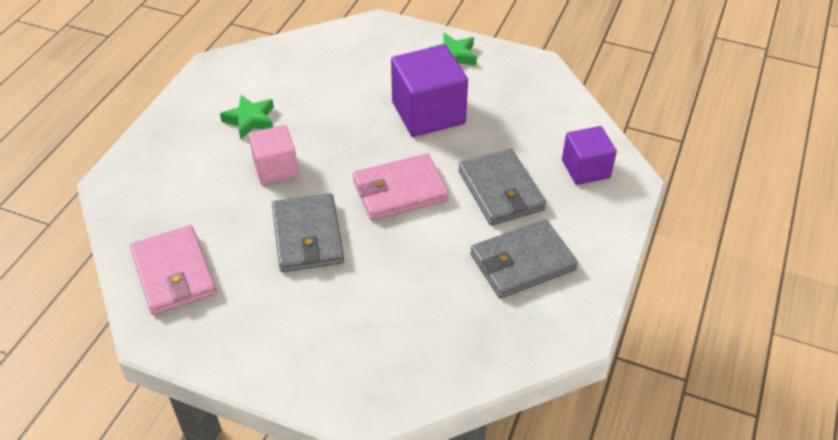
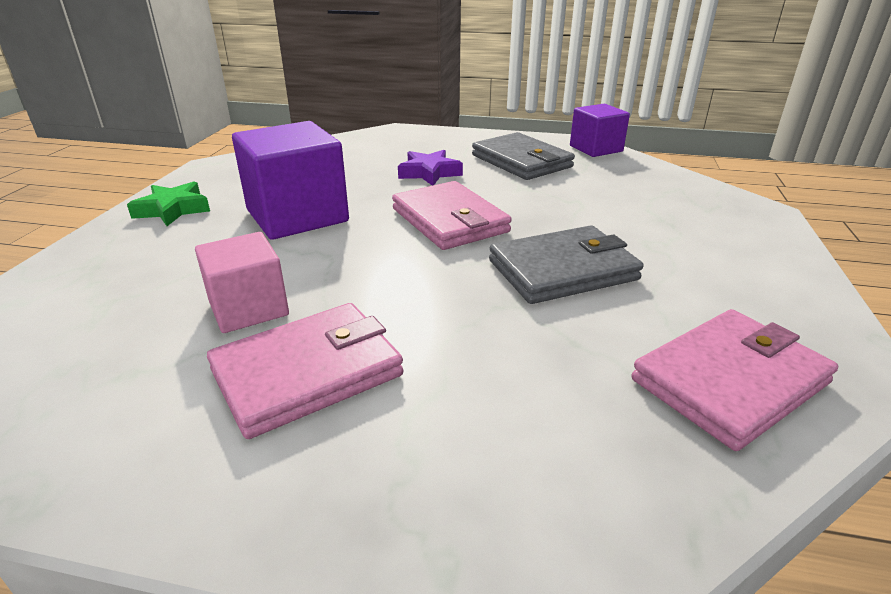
camera: 100 degrees left, 15 degrees down
(250, 120) = (307, 372): green star -> pink wallet
(275, 168) = (437, 319): pink cube -> pink cube (248, 308)
(501, 190) = (429, 173): grey wallet -> purple star
(585, 169) = (386, 144): purple cube -> purple cube (596, 149)

